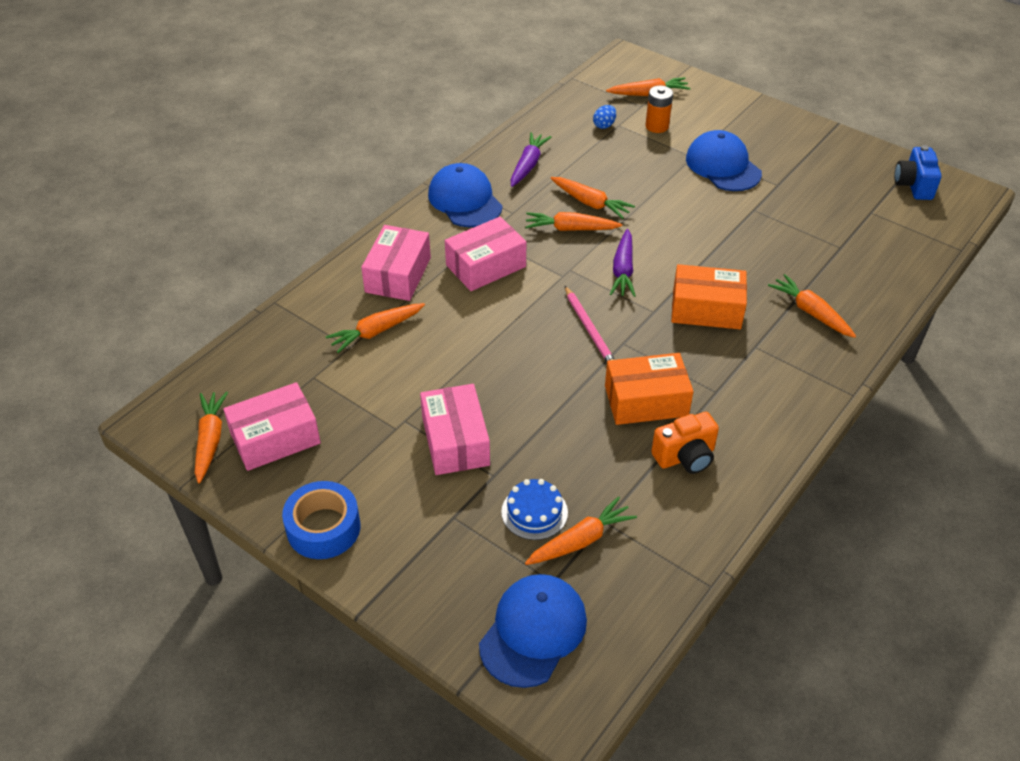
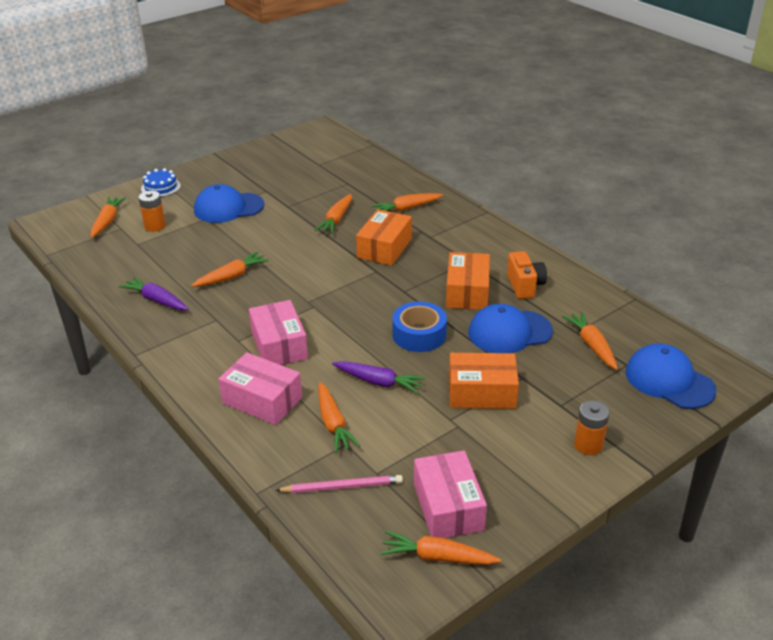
camera: 75 degrees left, 10 degrees down
(323, 528) = (560, 483): blue tape -> blue tape (419, 335)
(389, 549) = (588, 445): none -> orange battery
(455, 441) = (481, 392): pink box -> orange box
(465, 200) = (180, 344): blue cap -> blue cap (509, 332)
(534, 512) = (562, 362): blue cake -> blue cake (160, 187)
(570, 229) = (258, 292): orange carrot -> orange carrot (336, 219)
(589, 329) = (382, 304): pink pencil -> pink pencil (342, 487)
(604, 125) = (132, 251): blue egg -> none
(623, 270) = (323, 276): purple carrot -> purple carrot (379, 382)
(913, 185) = (302, 143): blue camera -> none

